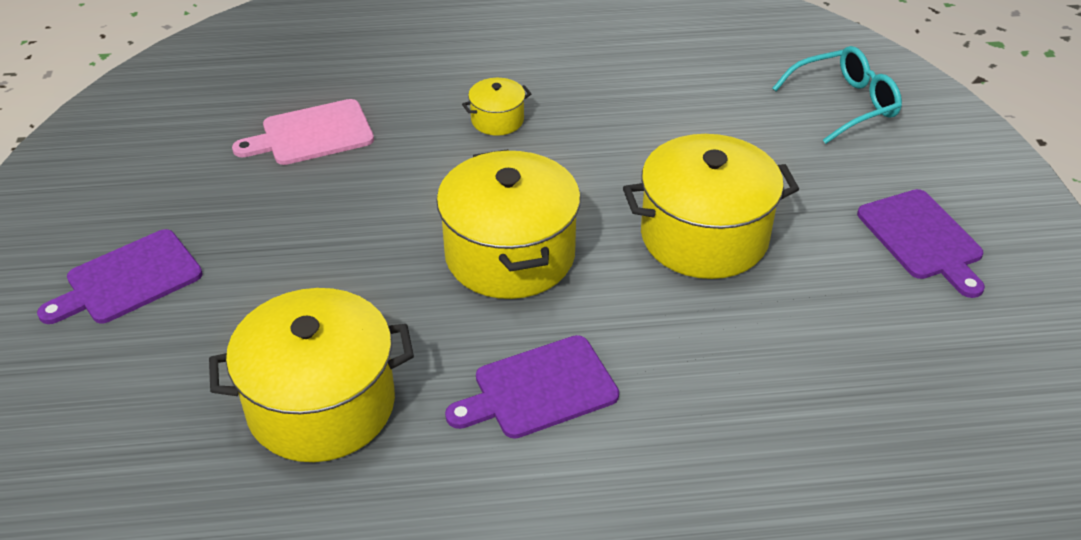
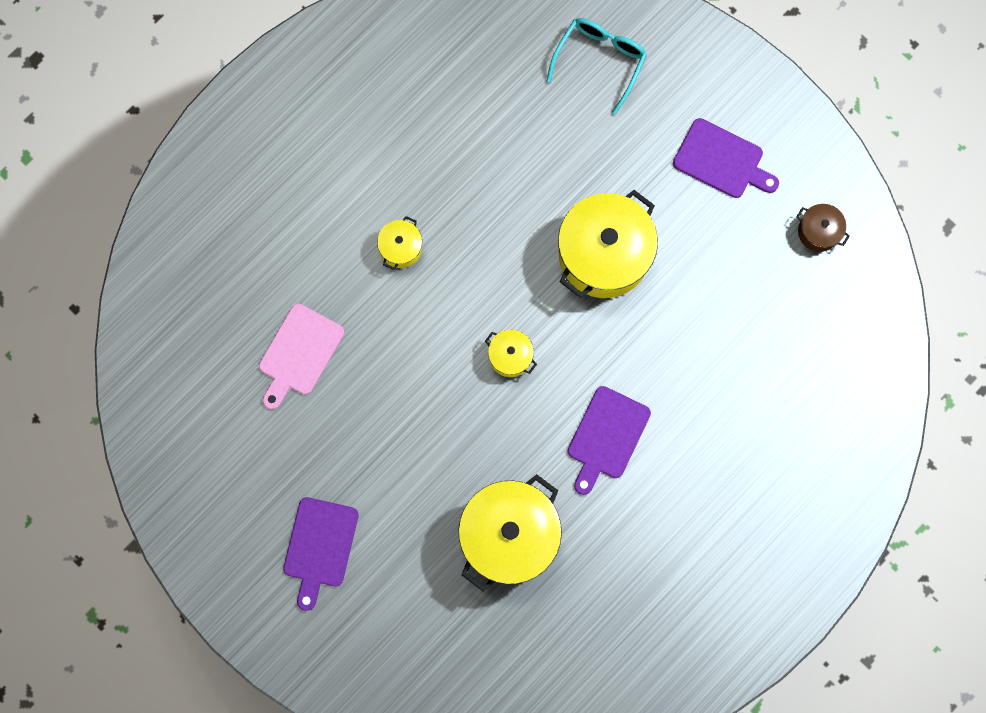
camera: 40 degrees left, 35 degrees up
(510, 255) = (510, 356): yellow pot -> yellow pot, size x0.46
(1004, 364) = (818, 231): none -> brown pot

